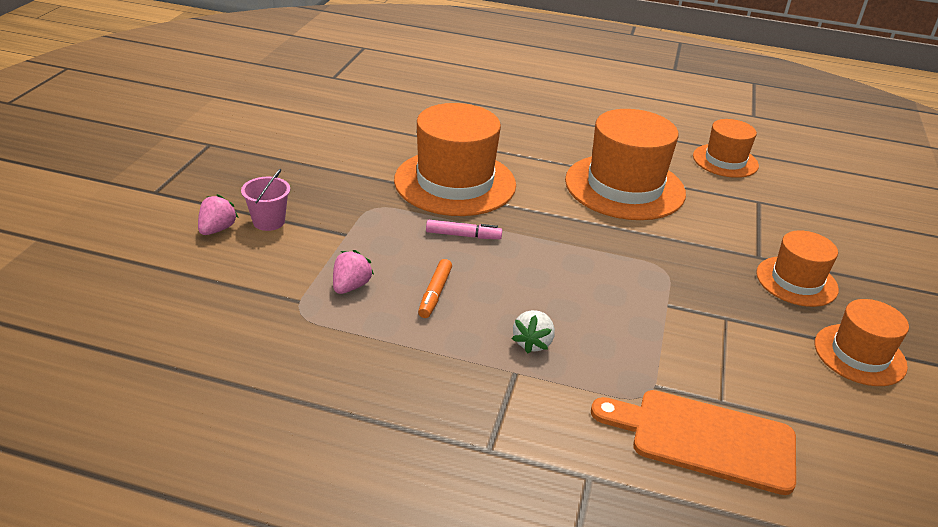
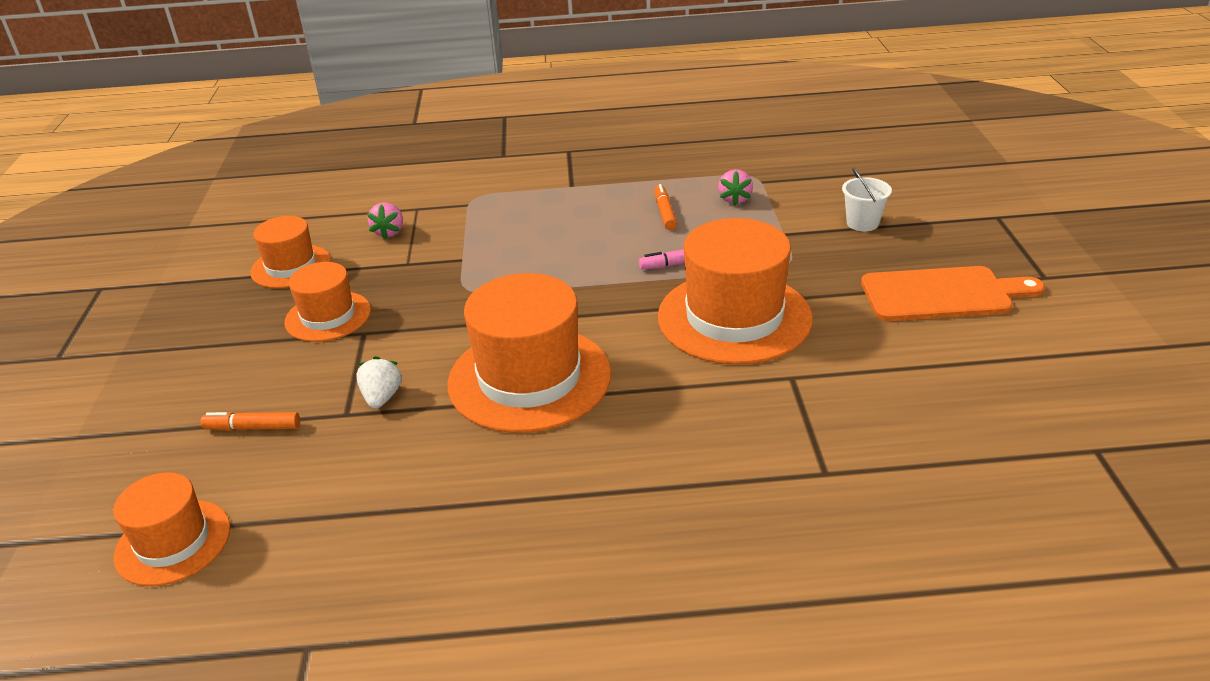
camera: 165 degrees right, 0 degrees up
(217, 229) = (893, 205): pink strawberry -> pink strawberry (389, 232)
(269, 221) = (862, 223): pink bucket -> white bucket
(532, 343) = (567, 204): white strawberry -> white strawberry (382, 397)
(704, 439) = (430, 187): orange cutting board -> orange cutting board (942, 295)
(725, 161) = (384, 480): orange hat -> orange hat (173, 542)
(826, 211) = (253, 428): none -> orange marker

